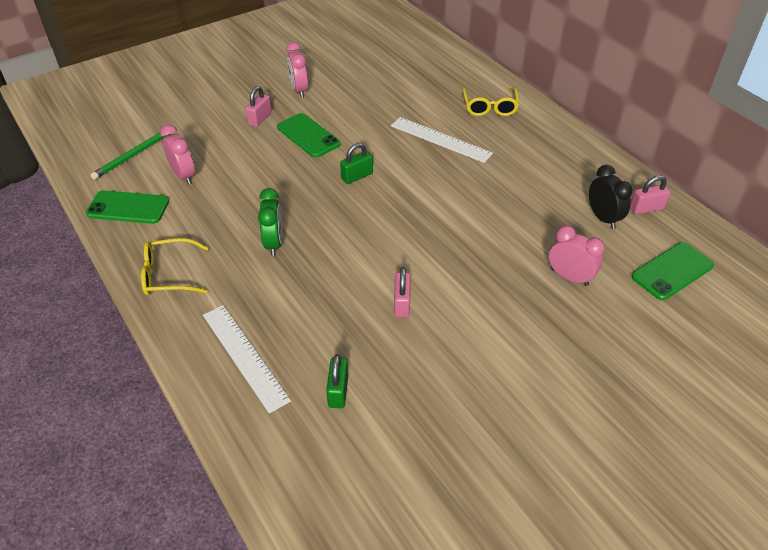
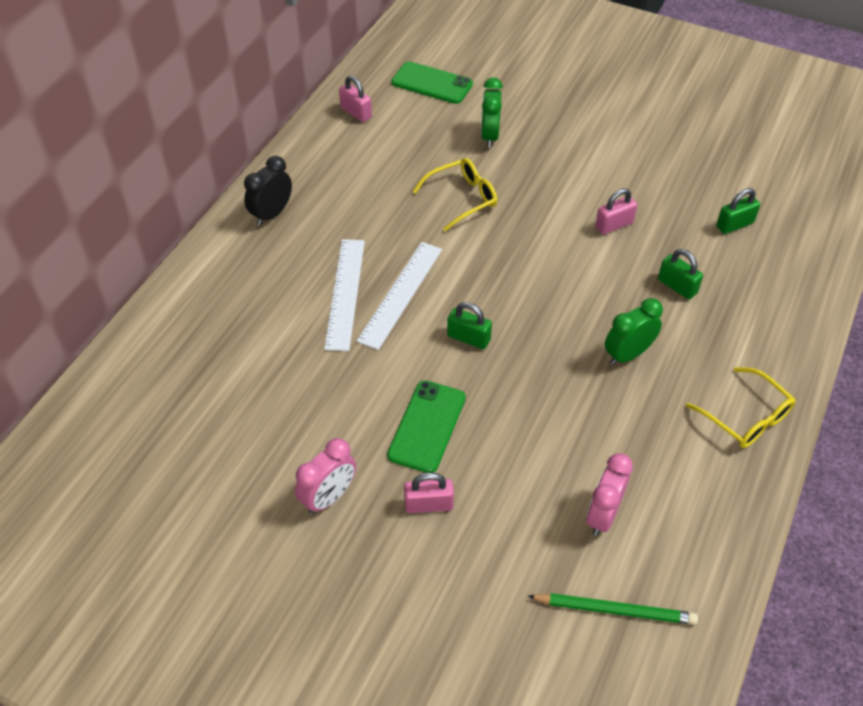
camera: 120 degrees left, 5 degrees up
(128, 208) = (701, 535): green phone -> none
(245, 356) = (766, 299): white ruler -> white ruler (400, 294)
(307, 306) = (677, 286): none -> green padlock
(489, 108) = (247, 273): yellow glasses -> yellow glasses (463, 198)
(569, 277) = (489, 136): pink clock -> green clock
(603, 218) = (392, 135): black clock -> black clock (272, 214)

